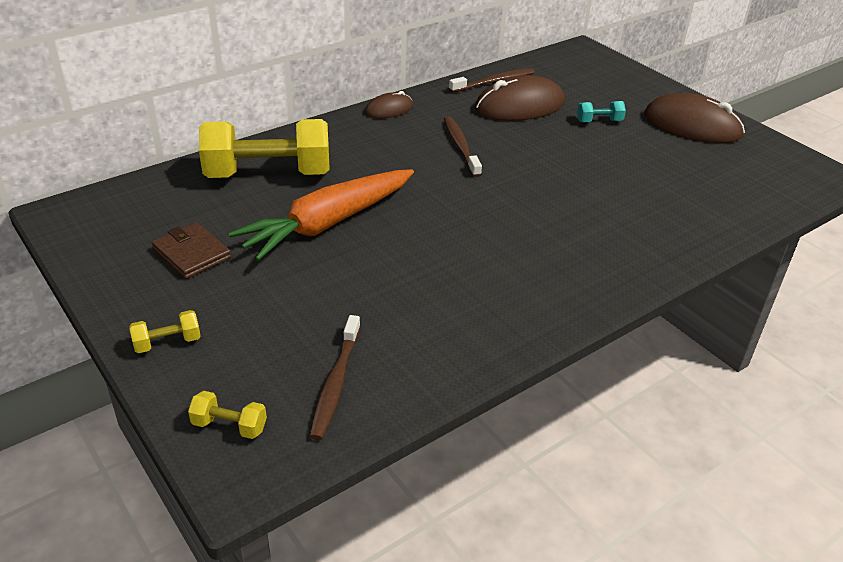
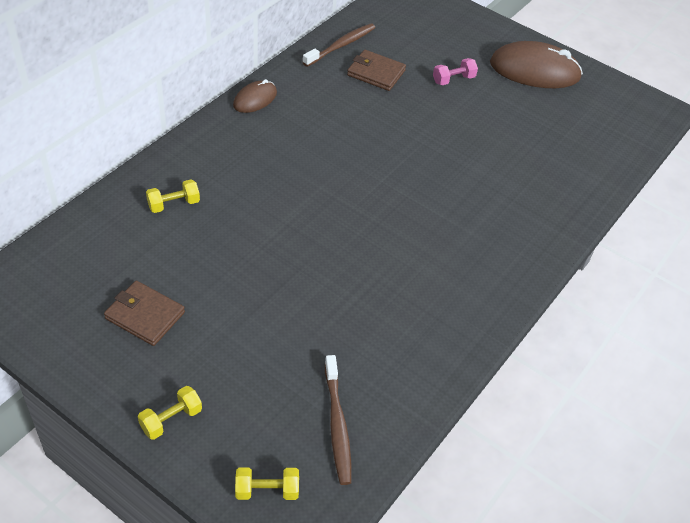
camera: 20 degrees left, 10 degrees up
(268, 174) = (173, 204): yellow dumbbell -> yellow dumbbell, size x0.41
(327, 224) = (256, 253): orange carrot -> none
(460, 146) = (341, 134): brown toothbrush -> none
(520, 106) = (376, 73): brown mouse -> brown wallet
(599, 121) = (453, 80): turquoise dumbbell -> pink dumbbell

